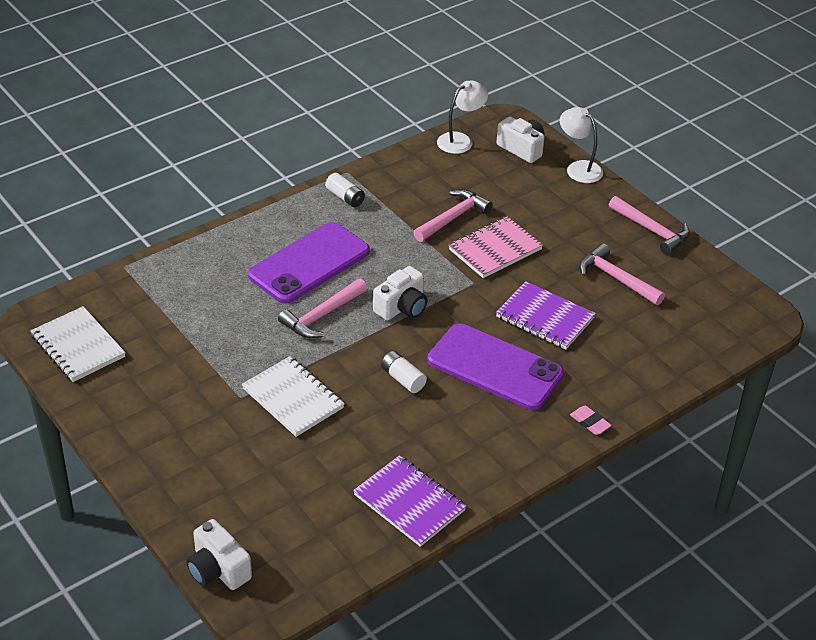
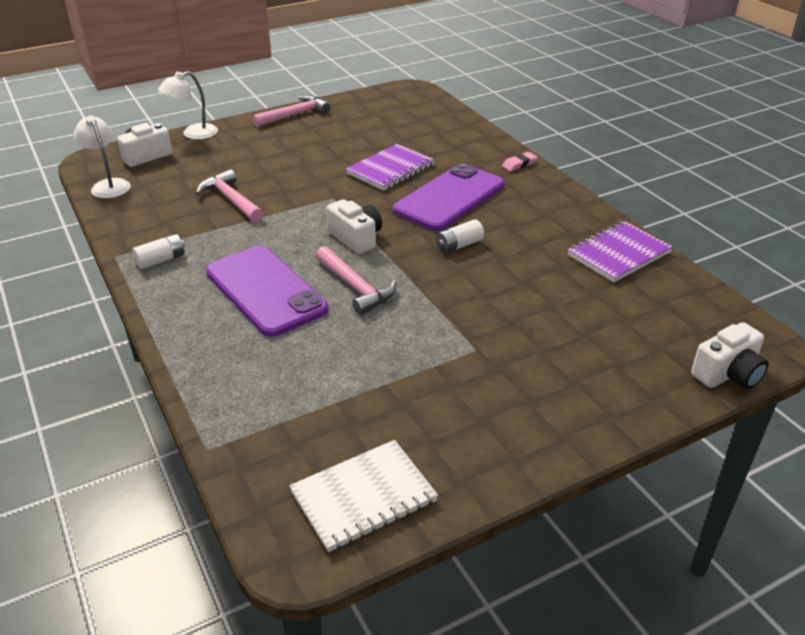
camera: 80 degrees left, 5 degrees down
(293, 398) = (480, 313): white notebook -> none
(495, 249) = (289, 183): pink notebook -> none
(616, 278) = (349, 135): pink hammer -> none

